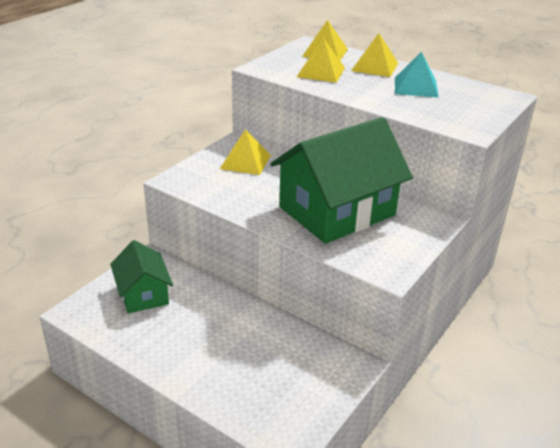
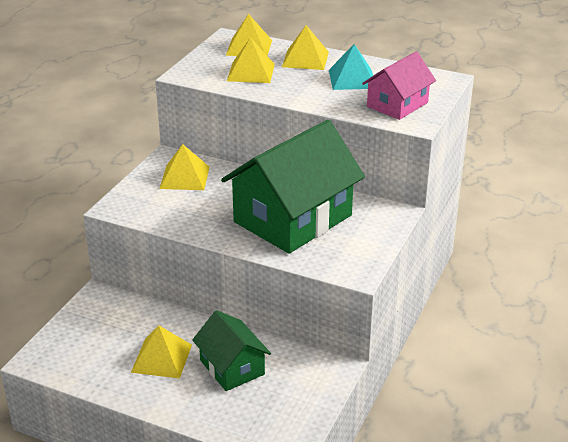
camera: 10 degrees left, 0 degrees up
(143, 294) = (103, 331): green house -> green house (232, 367)
(189, 328) = (162, 358): none -> yellow pyramid
(456, 113) = (397, 104): none -> pink house

